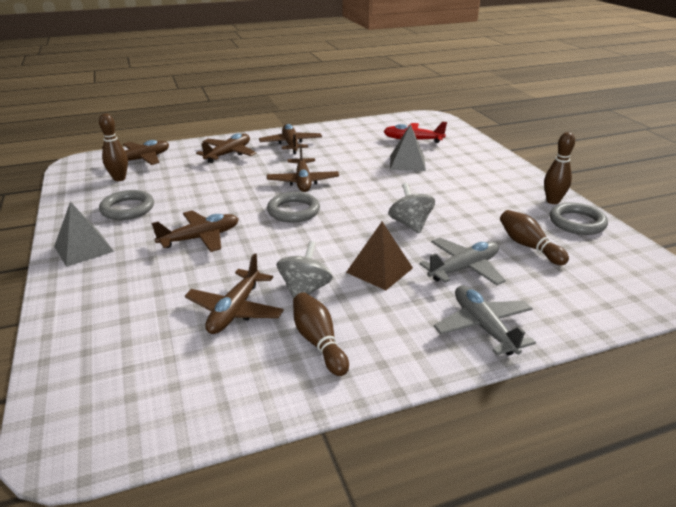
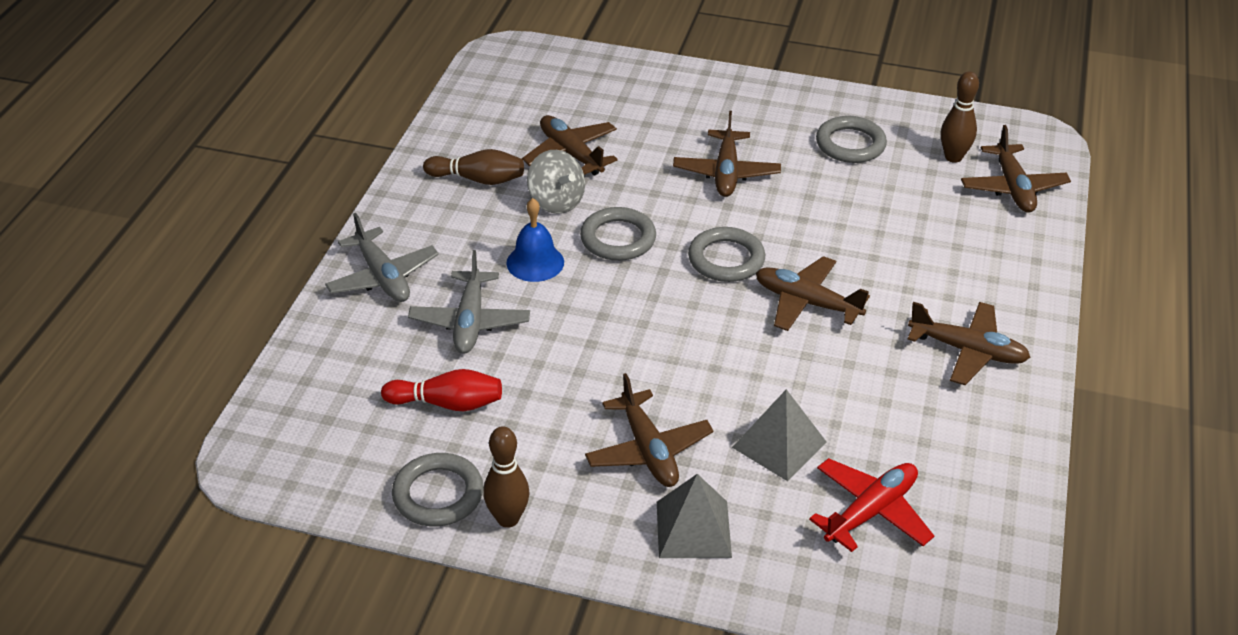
camera: 125 degrees right, 10 degrees up
(83, 249) = (775, 101): grey pyramid -> grey pyramid (693, 529)
(228, 154) = (974, 272): brown plane -> brown plane (648, 450)
(317, 250) = (618, 239): none -> grey ring
(379, 270) = (535, 262): brown pyramid -> blue bell
(410, 224) = (596, 336): grey spinning top -> none
(483, 327) = (383, 277): grey plane -> grey plane turned 45 degrees clockwise
(528, 246) = (447, 403): brown bowling pin -> red bowling pin

